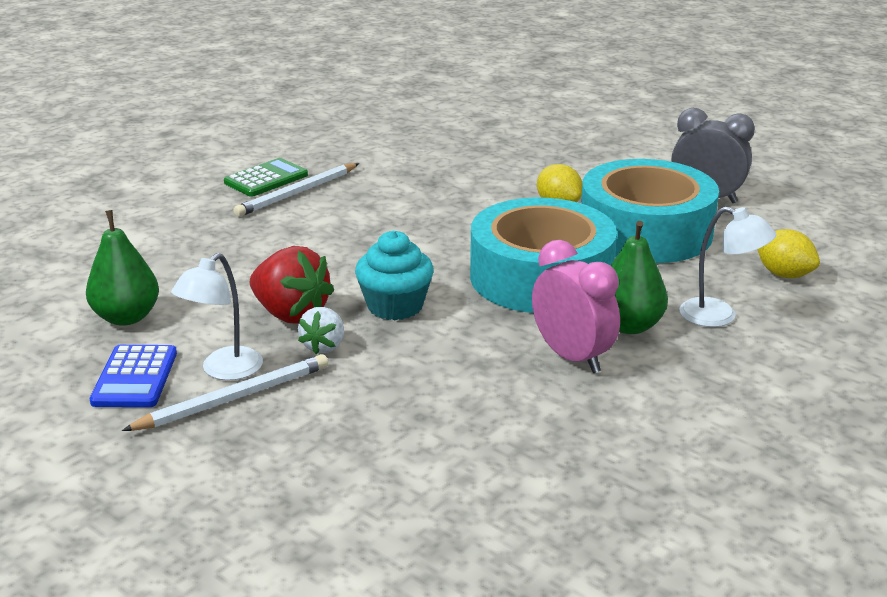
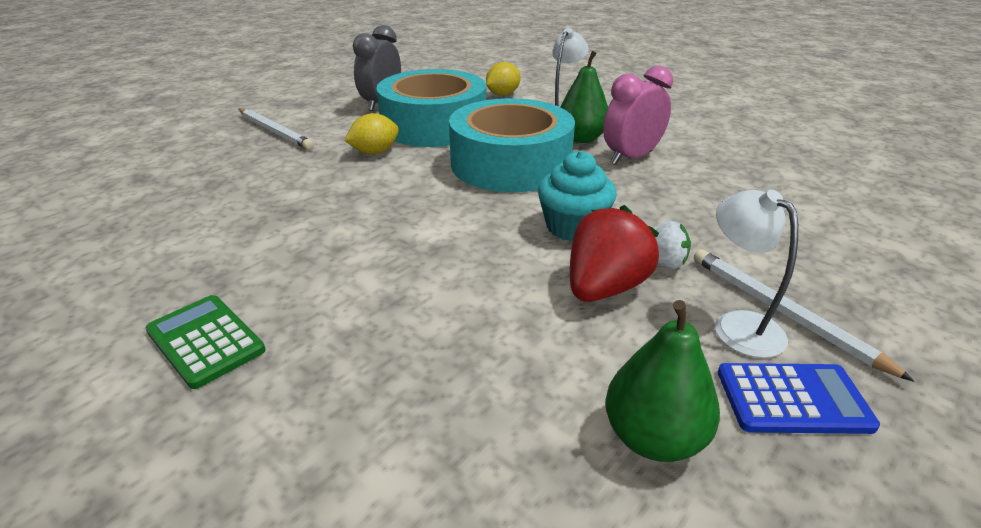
camera: 90 degrees left, 5 degrees up
(224, 371) = (737, 325): white lamp -> white lamp turned 150 degrees counterclockwise
(297, 193) = (275, 306): white pencil -> white pencil (275, 131)

